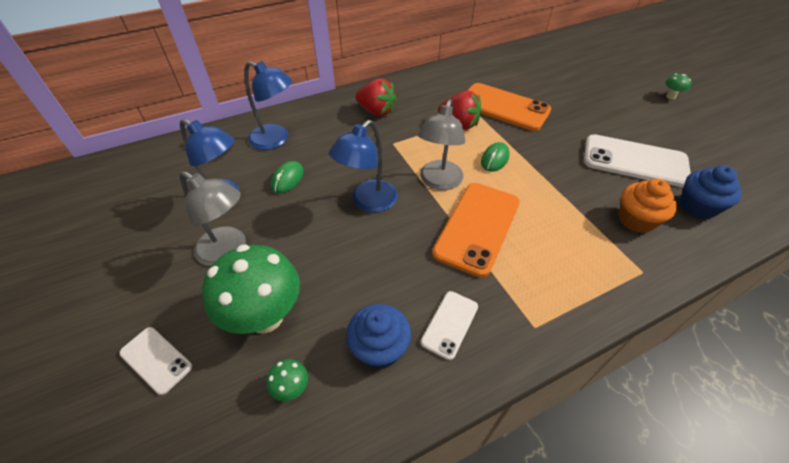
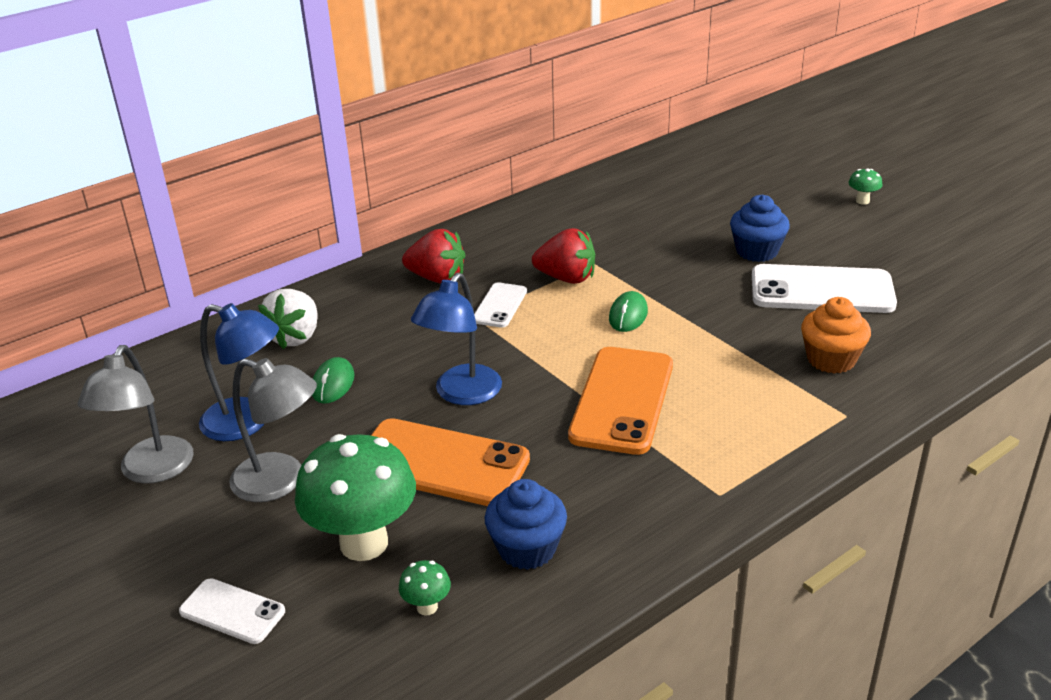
camera: 10 degrees left, 15 degrees down
(276, 140) = (295, 337): blue lamp -> white strawberry
(439, 182) = (555, 355): grey lamp -> grey lamp (151, 471)
(449, 324) = (611, 509): white phone -> white phone (499, 305)
(503, 107) = (626, 247): orange phone -> orange phone (441, 464)
(697, 206) = (908, 332): blue cupcake -> blue cupcake (757, 251)

